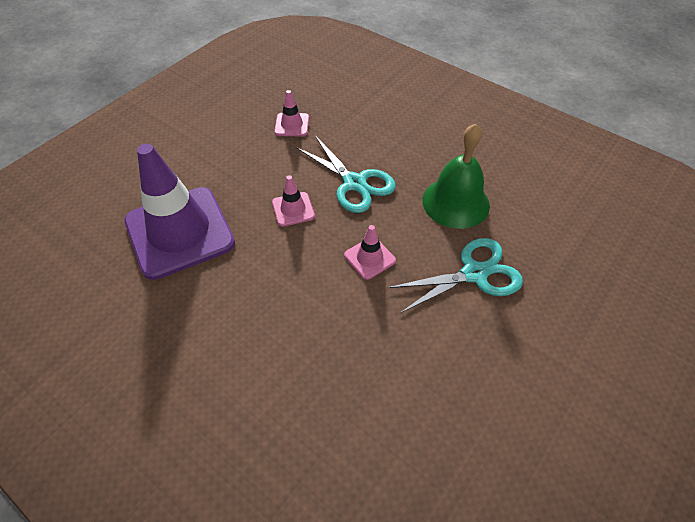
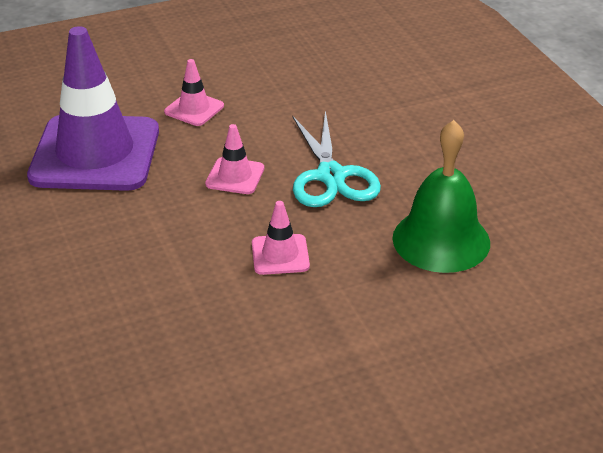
camera: 30 degrees right, 15 degrees down
(292, 125) = (309, 92): pink traffic cone -> pink traffic cone (194, 109)
(474, 273) = (393, 319): turquoise scissors -> none

